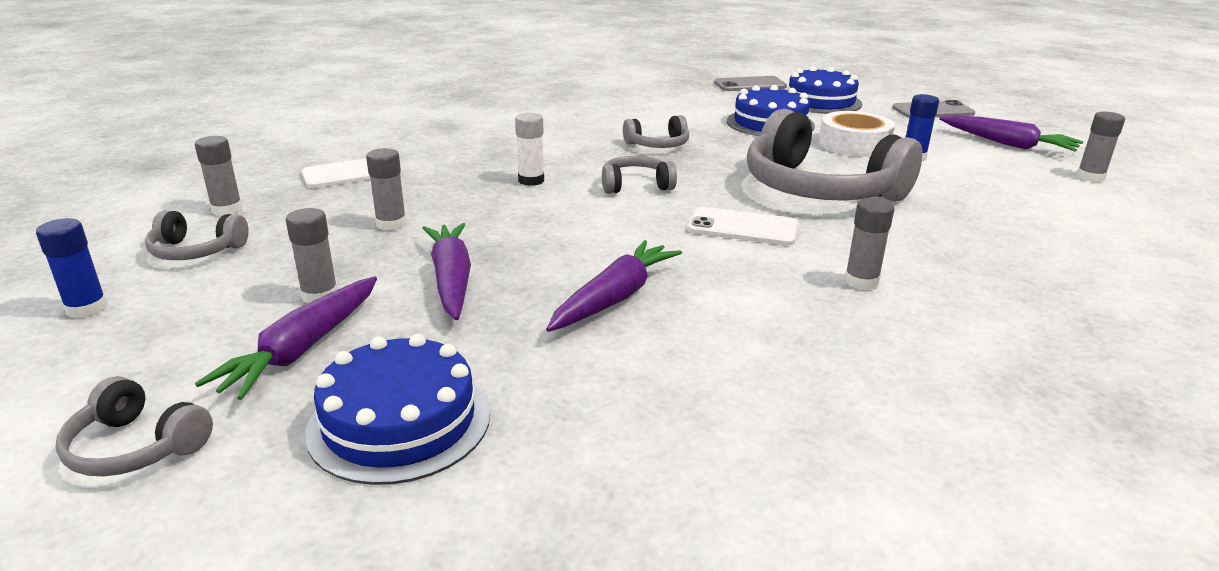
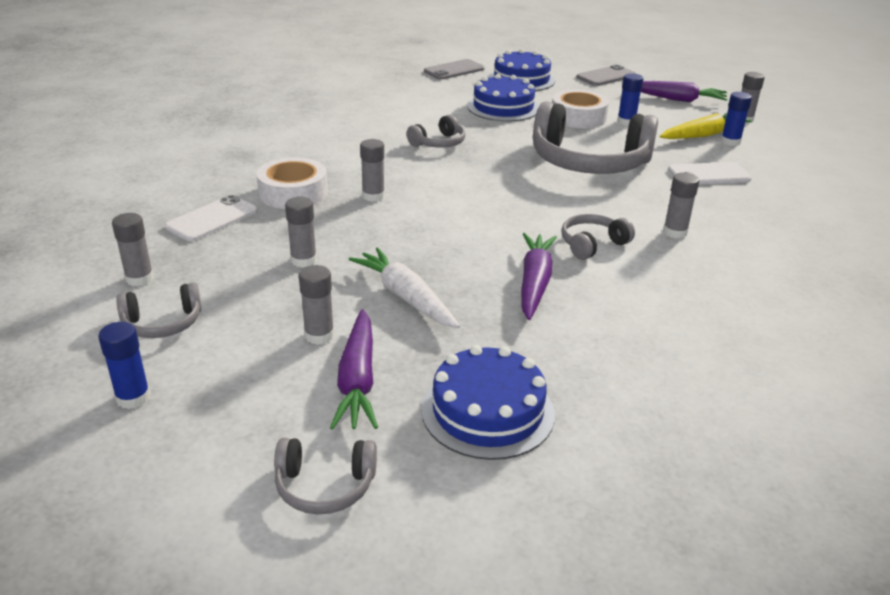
camera: 25 degrees left, 5 degrees up
(451, 279) = (405, 297): purple carrot -> white carrot
(455, 164) = (293, 193): none -> white tape
(531, 180) = (373, 196): white glue stick -> grey glue stick
(636, 186) = (458, 185): grey headphones -> grey headphones (592, 244)
(742, 227) = (566, 206): white phone -> white phone (708, 174)
(1010, 185) = (703, 135): none -> yellow carrot
(1045, 198) = (730, 142): none -> blue glue stick

